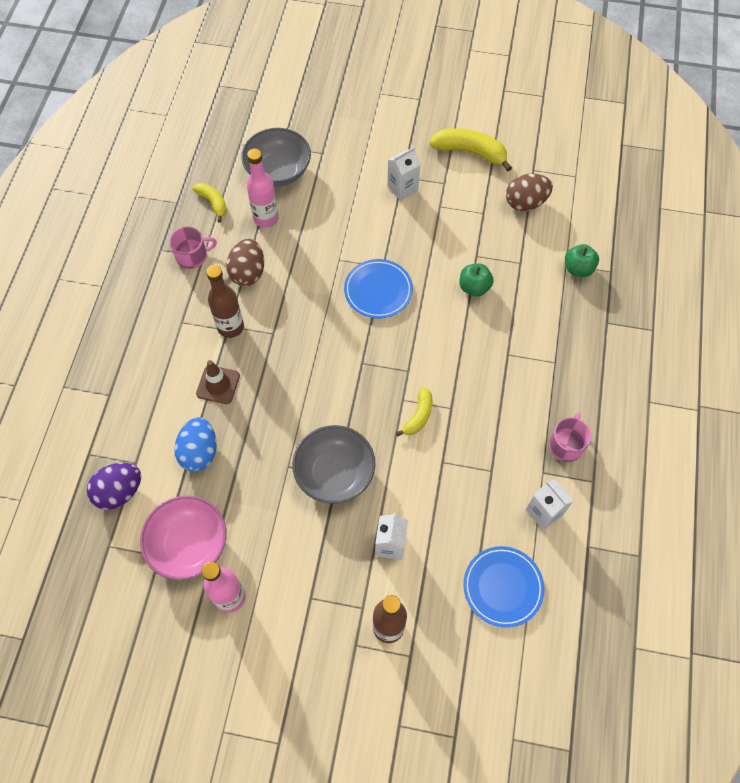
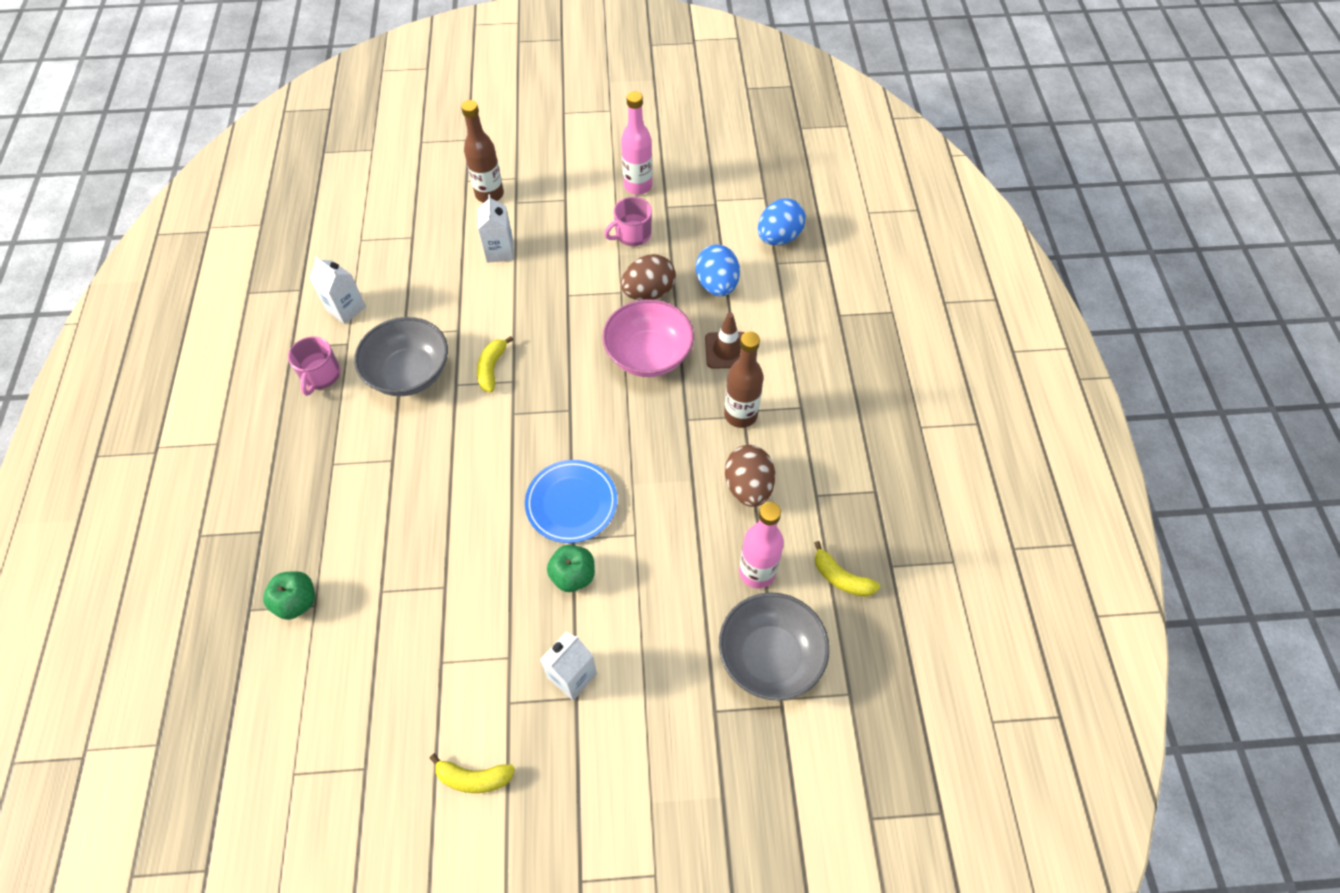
camera: 165 degrees right, 5 degrees down
(119, 492) = (778, 237): purple egg -> blue egg
(189, 545) = (692, 213): pink bowl -> pink bowl (648, 355)
(192, 256) = (830, 492): pink mug -> pink mug (632, 234)
(335, 473) = (570, 296): grey bowl -> grey bowl (409, 373)
(470, 152) = (474, 778): yellow banana -> yellow banana, size x0.60
(474, 287) = (443, 538): green apple -> green apple (573, 576)
(502, 587) = (386, 242): blue plate -> none
(525, 203) = (376, 697): brown egg -> brown egg (648, 292)

